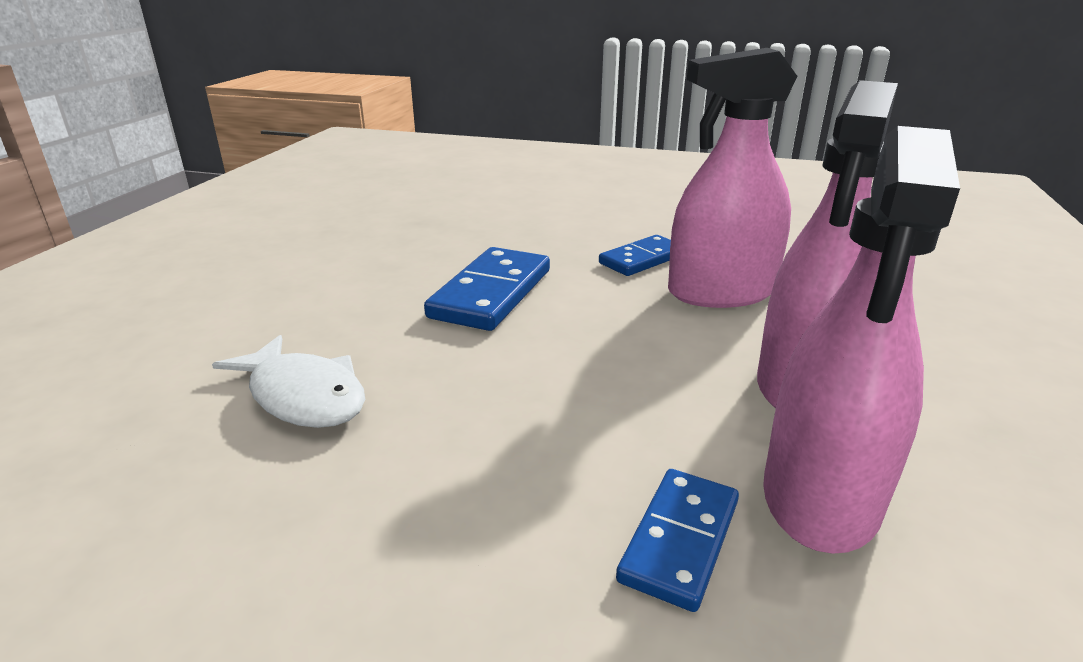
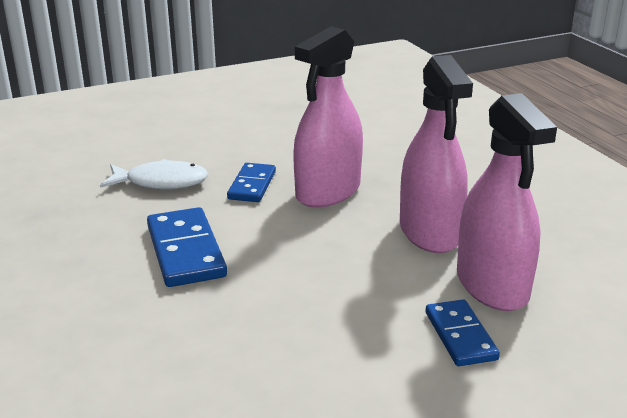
camera: 40 degrees left, 0 degrees up
(303, 396) = (166, 374): white fish -> white fish (161, 182)

